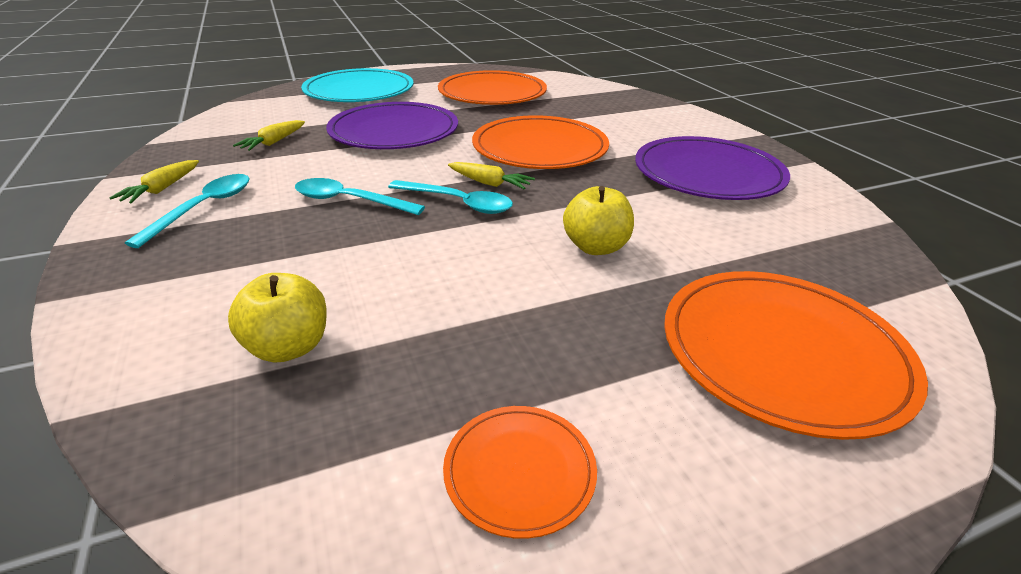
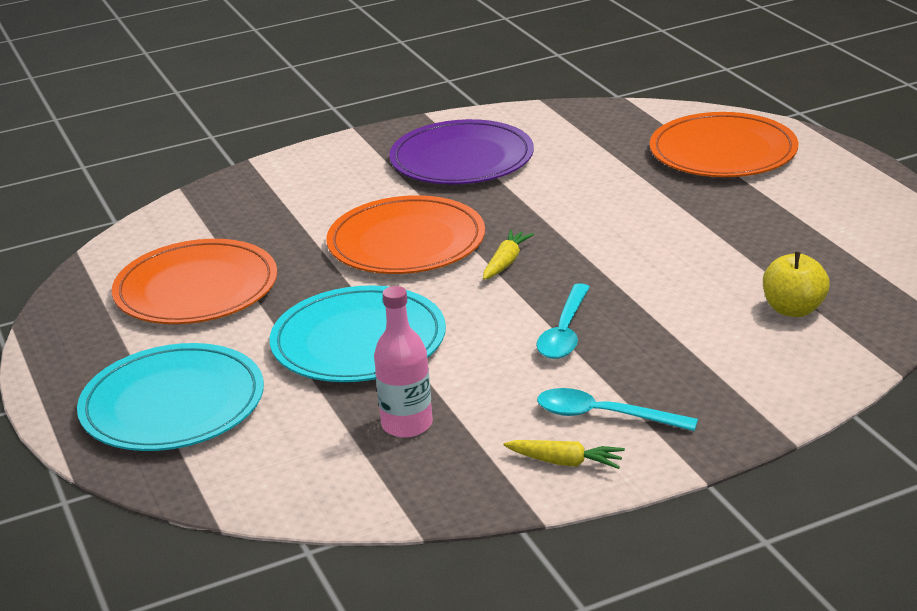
camera: 90 degrees left, 5 degrees down
(273, 142) = (407, 424): yellow carrot -> pink bottle
(394, 131) = (358, 341): purple plate -> turquoise plate
(458, 203) = (554, 273): turquoise spoon -> none
(519, 471) = (853, 222): orange plate -> none
(595, 247) = (617, 207): yellow apple -> none

